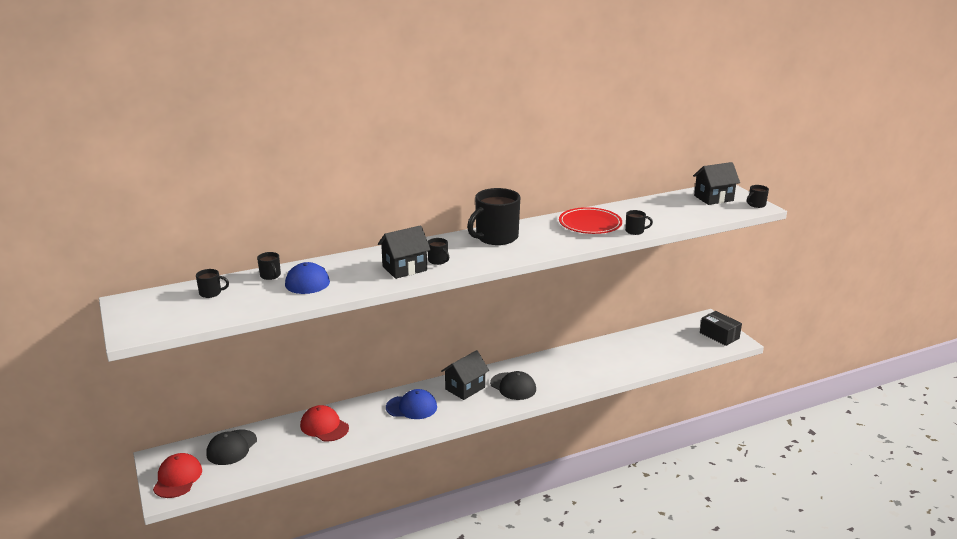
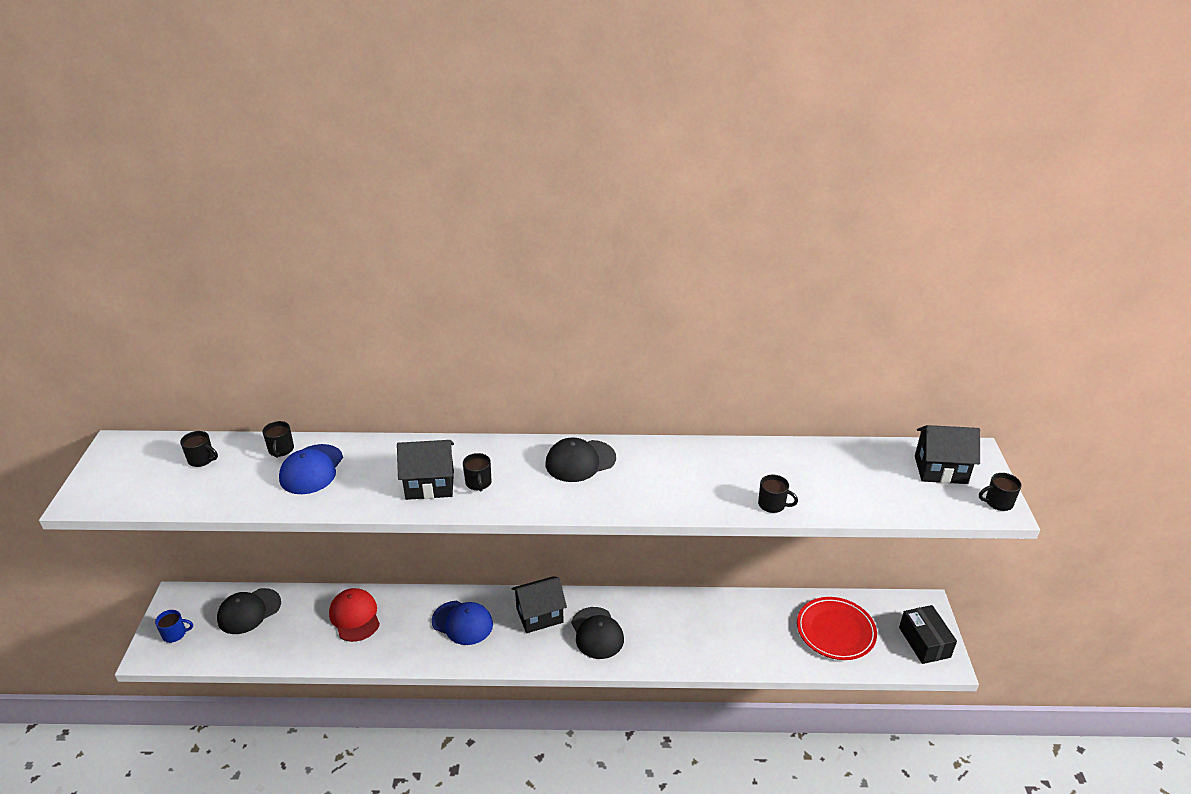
camera: 25 degrees right, 10 degrees up
(177, 478) = (175, 634): red cap -> blue mug
(496, 237) = (580, 461): black mug -> black cap
(590, 224) = (720, 472): red plate -> red plate (835, 631)

